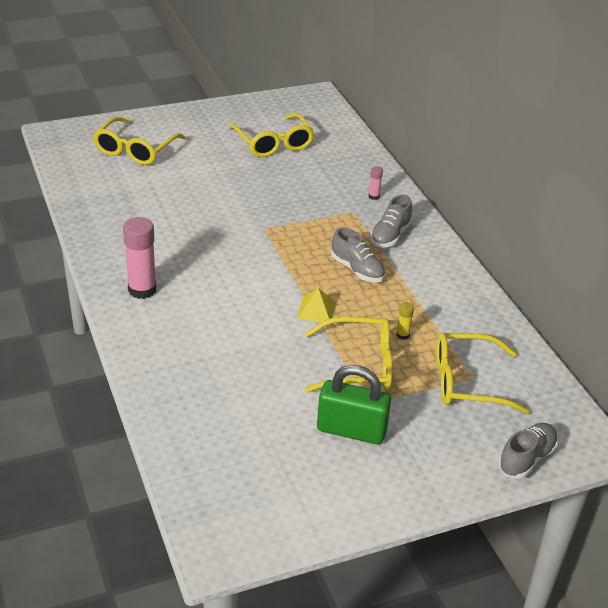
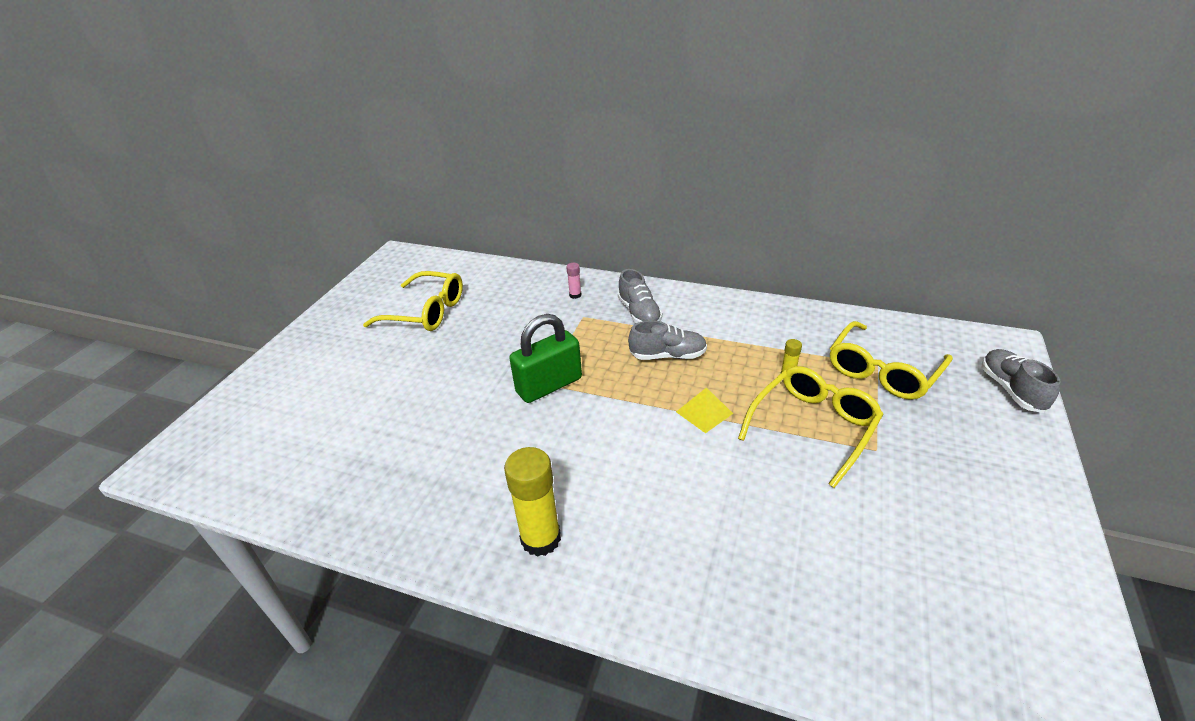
camera: 45 degrees left, 0 degrees up
(135, 150) = (296, 409): yellow glasses -> none
(142, 290) = (541, 538): pink glue stick -> yellow glue stick
(351, 430) = (915, 485): green padlock -> green padlock (549, 385)

